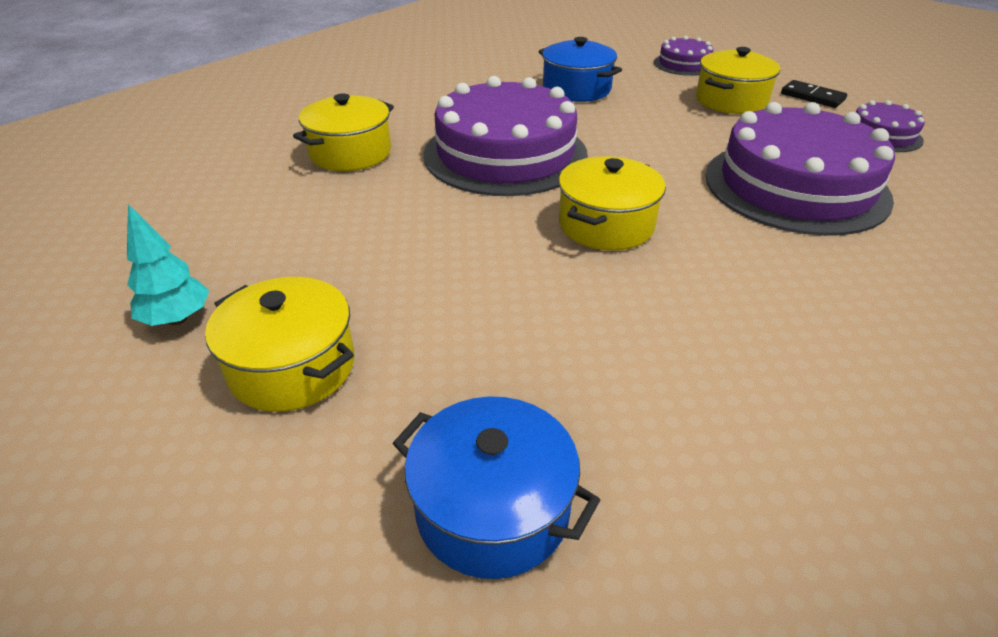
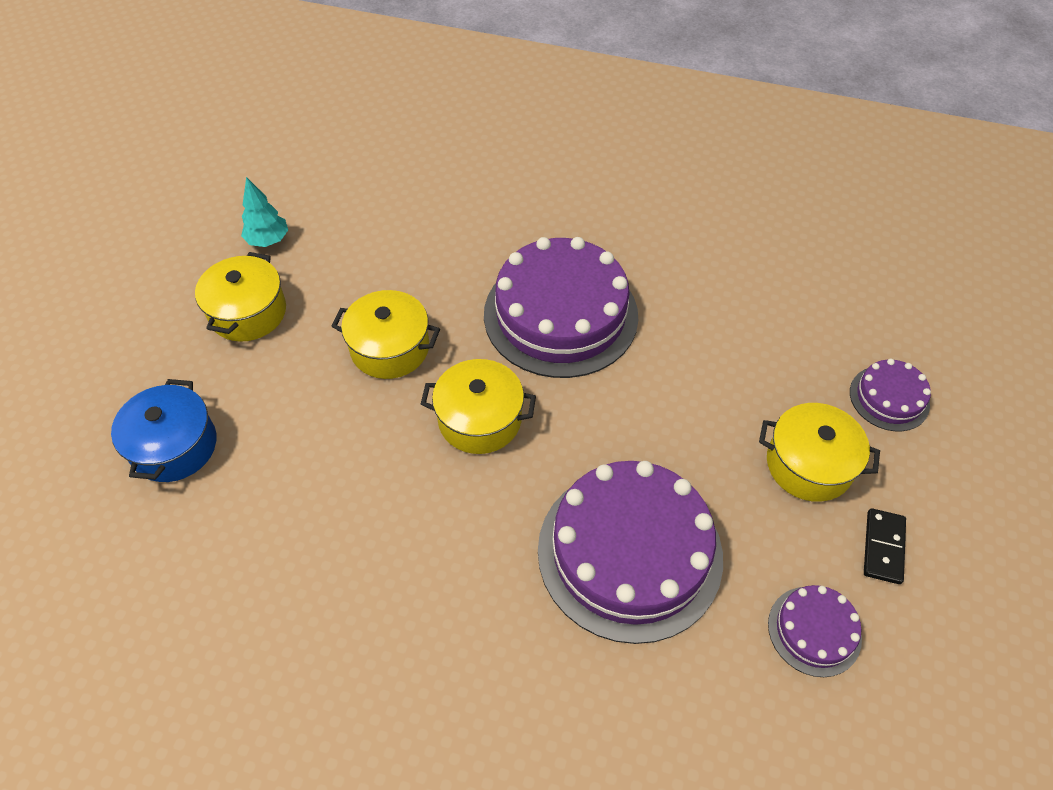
camera: 65 degrees right, 15 degrees up
(350, 153) = (502, 219): yellow pot -> yellow pot (390, 348)
(576, 89) = (738, 321): blue pot -> none

